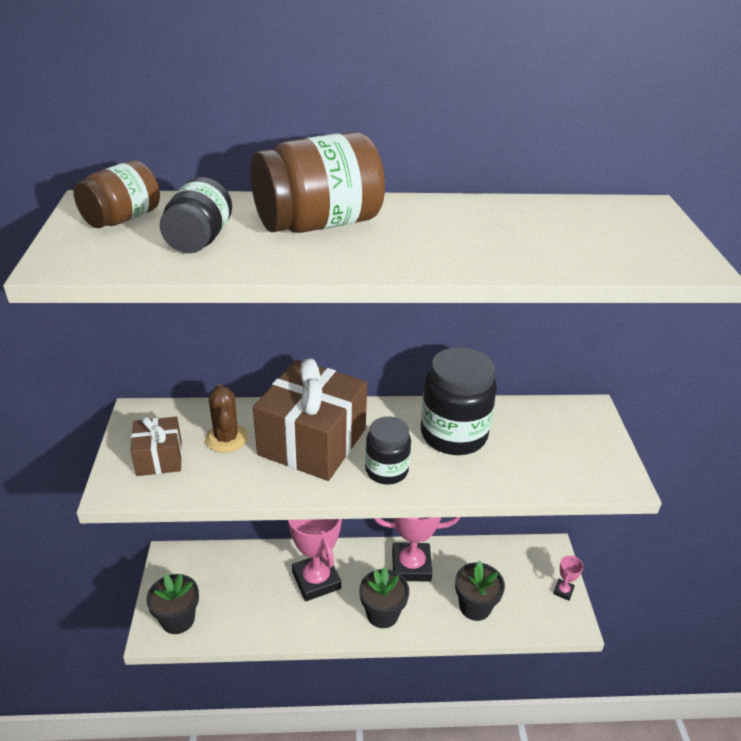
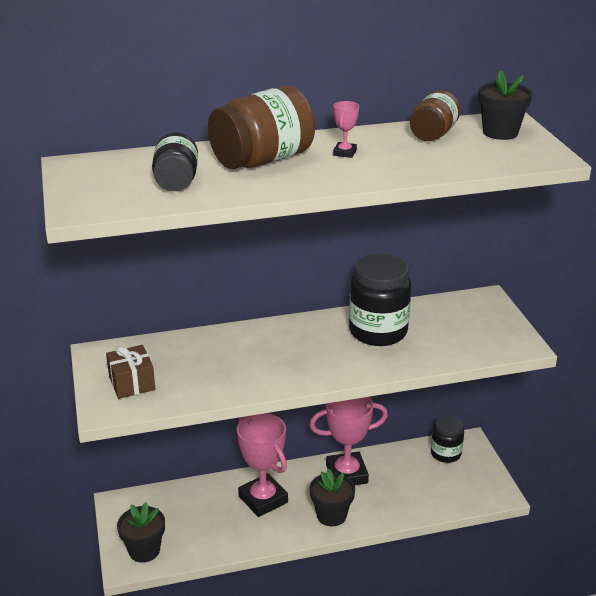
camera: 10 degrees left, 5 degrees down
(122, 219) = (105, 173): brown jar -> brown jar (433, 134)
(226, 438) = (184, 361): brown cactus -> none
(312, 441) = (260, 353): brown gift -> none
(386, 470) = (330, 365): black jar -> black jar (445, 453)
(475, 606) = (412, 496): black flower pot -> black flower pot (500, 132)
(563, 591) = (486, 472): pink trophy -> pink trophy (344, 153)

